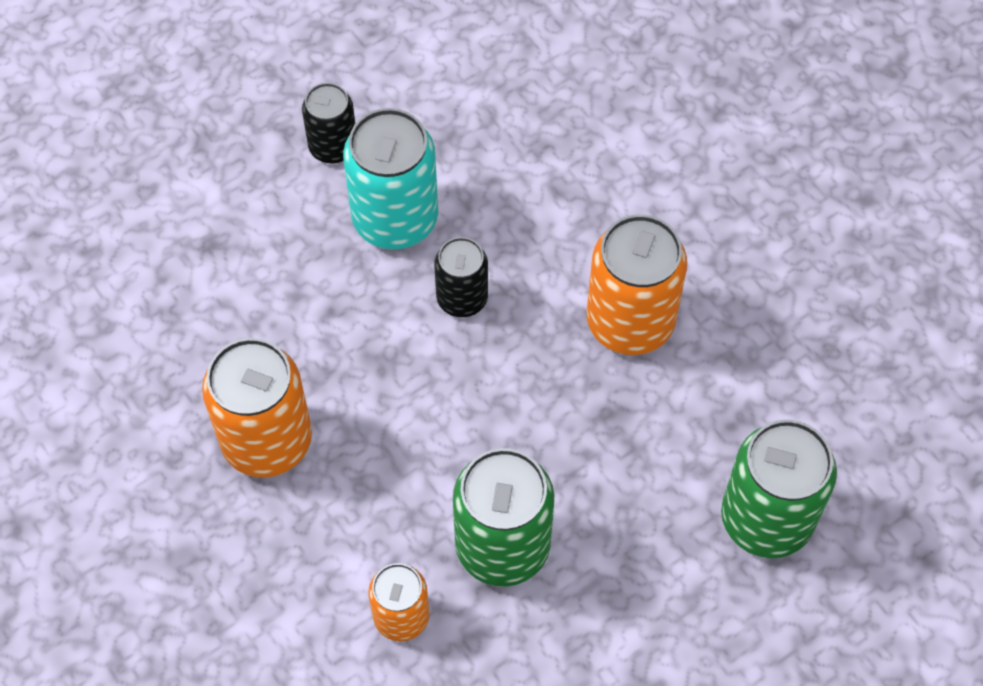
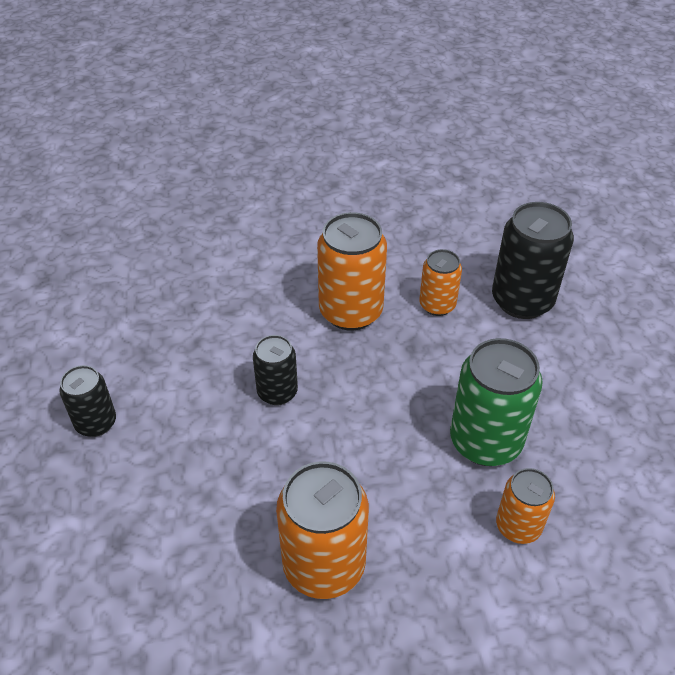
camera: 65 degrees left, 15 degrees down
(395, 219) = (186, 407): turquoise can -> none
(698, 417) = (437, 305): none -> orange can
(766, 519) = (522, 301): green can -> black can

